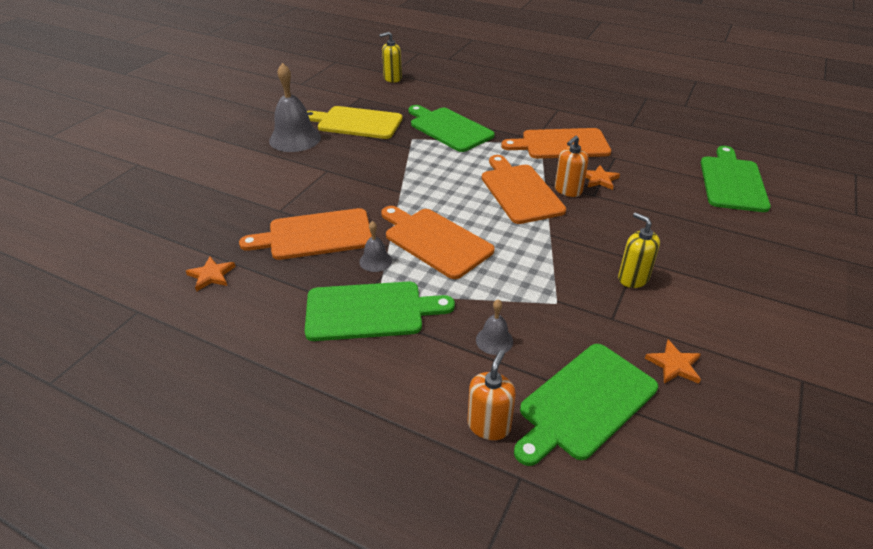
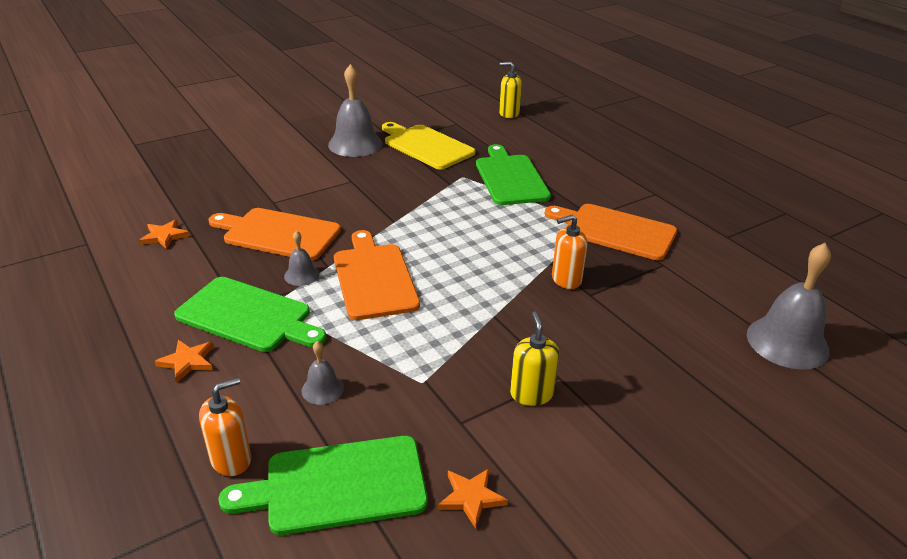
camera: 30 degrees right, 5 degrees down
(520, 191) = (512, 262): orange cutting board -> none
(599, 179) = (616, 281): orange star -> orange star (187, 361)
(732, 182) = (787, 342): green cutting board -> grey bell

